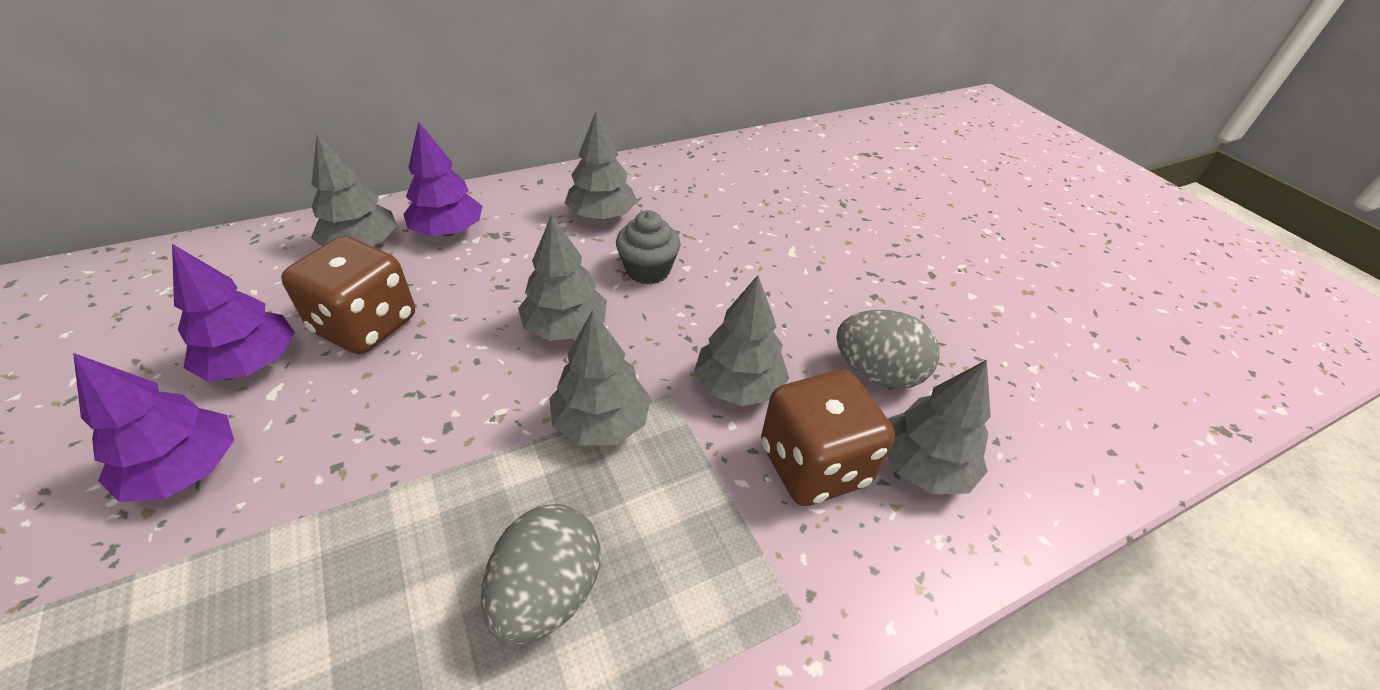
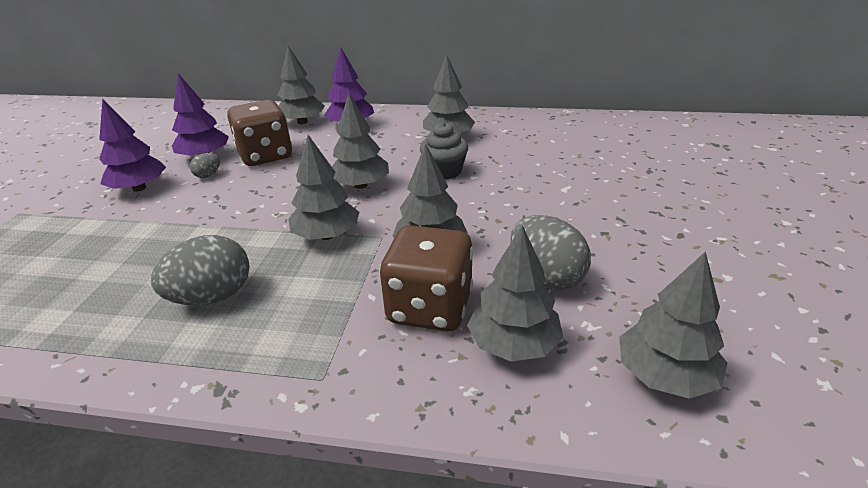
camera: 40 degrees right, 10 degrees down
(300, 394) = (208, 175): none -> grey egg
(1049, 433) = (664, 375): none -> grey tree

